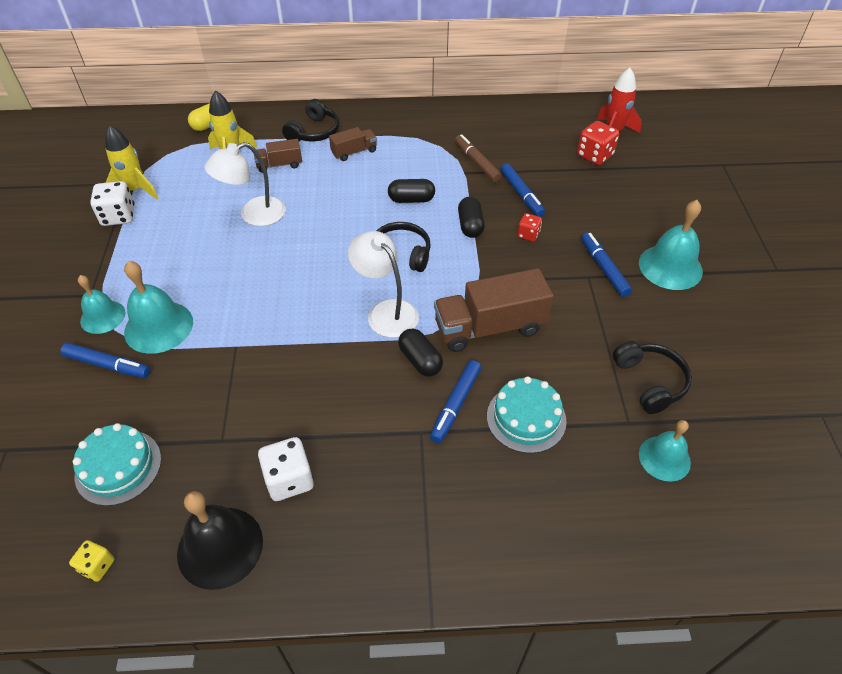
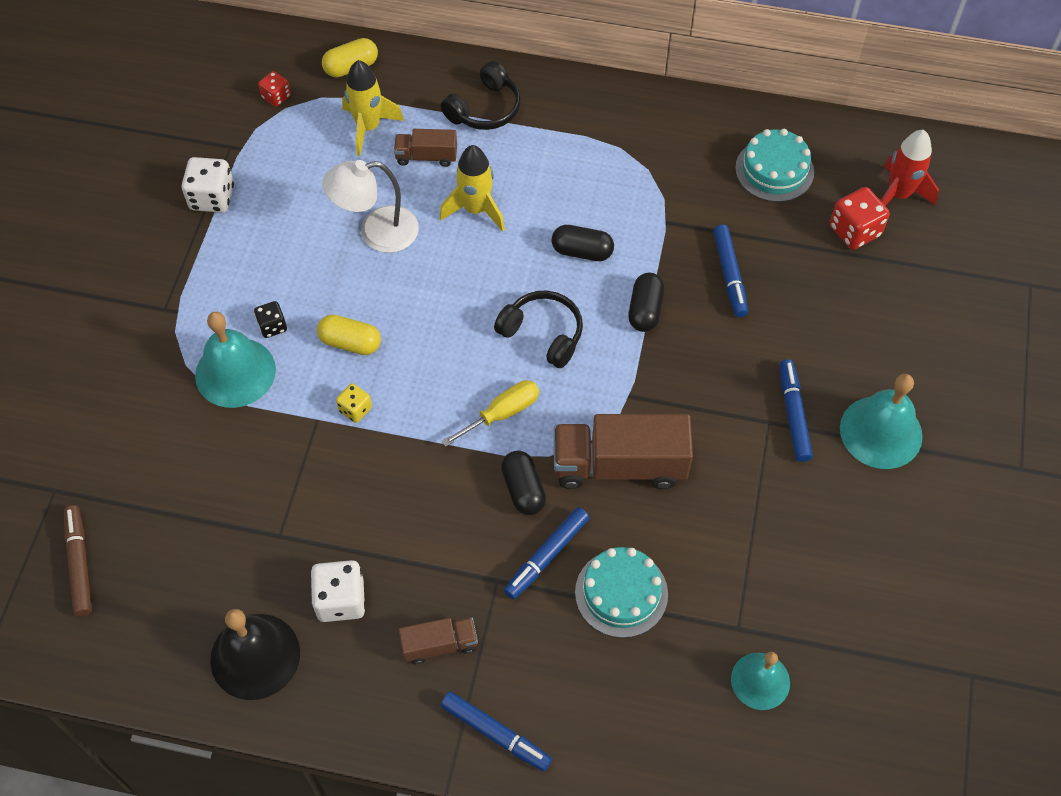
camera: 15 degrees right, 10 degrees up
(97, 566) = (132, 644): yellow dice -> yellow dice (355, 409)
(103, 316) = (175, 343): turquoise bell -> none
(108, 365) = (172, 411): blue marker -> blue marker (495, 734)
(118, 467) = (167, 540): turquoise cake -> turquoise cake (774, 170)
(135, 190) = (238, 160): yellow rocket -> yellow rocket (476, 210)
(184, 289) = (272, 326): none -> black dice
(250, 288) = (350, 343): none -> yellow capsule
(354, 152) = (529, 155): brown truck -> brown truck (439, 645)
(386, 311) = (502, 413): white lamp -> yellow screwdriver
(477, 162) = (688, 208): brown marker -> brown marker (80, 563)
(528, 234) = (715, 341): red dice -> red dice (276, 97)
(649, 382) = (784, 584): black headphones -> none

